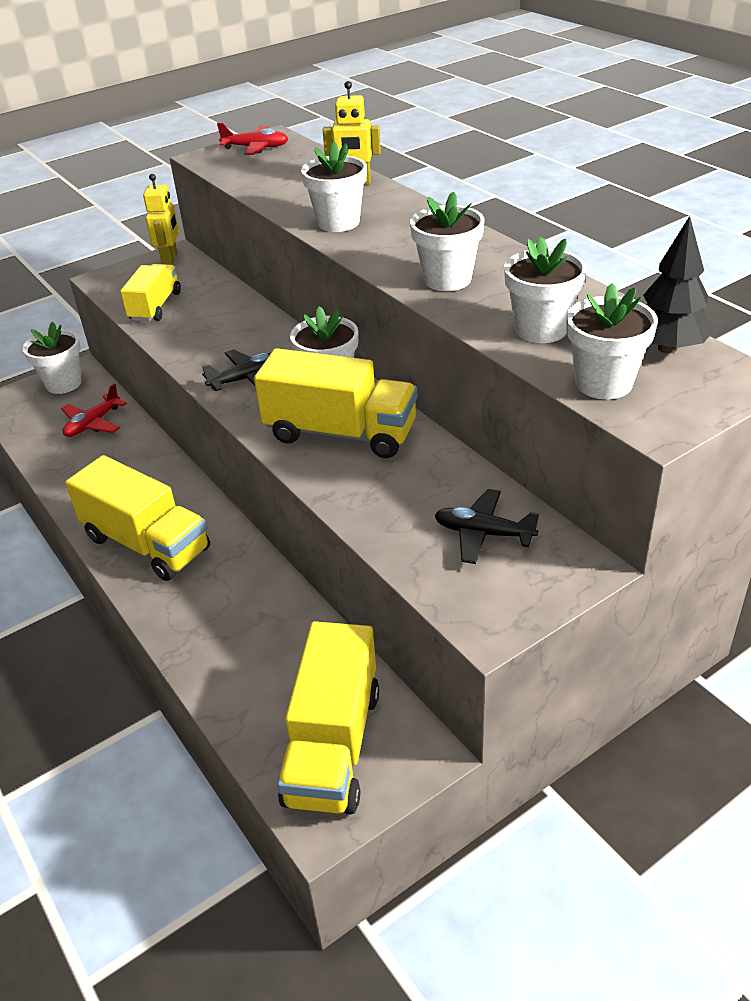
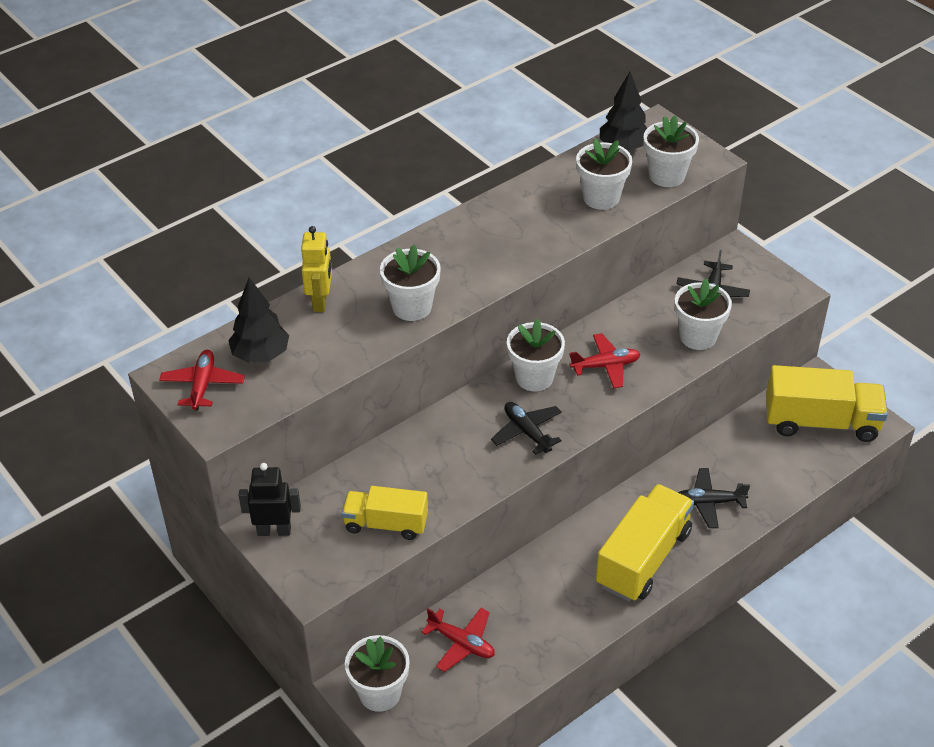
camera: 95 degrees left, 5 degrees up
(170, 259) = (274, 531): yellow robot -> black robot
(211, 605) = (709, 502): none -> black plane
(286, 165) = (261, 355): none -> black tree
(340, 433) = (605, 366): yellow truck -> red plane
(447, 279) = (526, 241): white flower pot -> white flower pot (698, 337)

